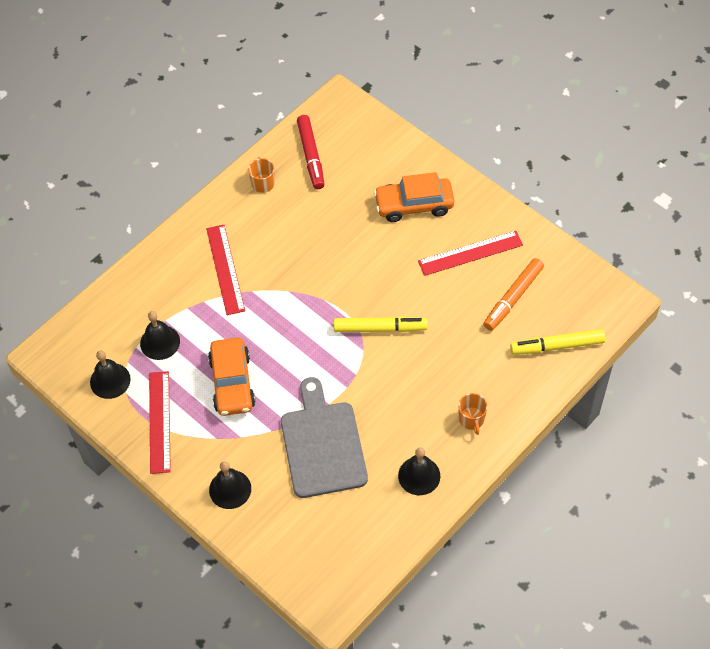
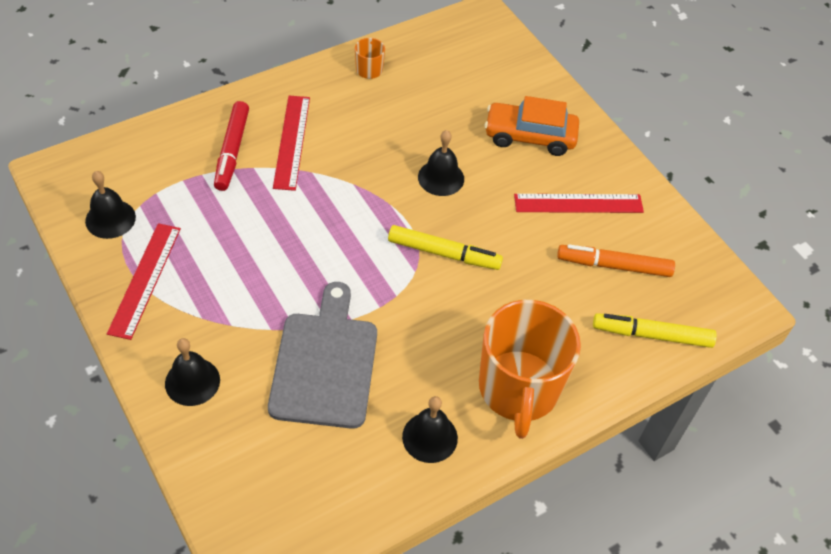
camera: 10 degrees right, 5 degrees down
(160, 342) = (185, 195): black bell -> black bell (441, 178)
(232, 383) = (247, 262): orange car -> none
(311, 156) = (432, 58): red marker -> red marker (232, 151)
(471, 419) = (518, 389): orange mug -> orange mug, size x2.46
(513, 298) = (614, 266): orange marker -> orange marker turned 45 degrees clockwise

